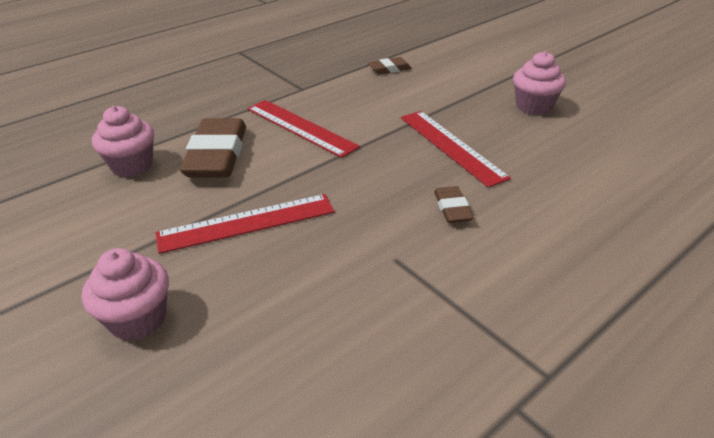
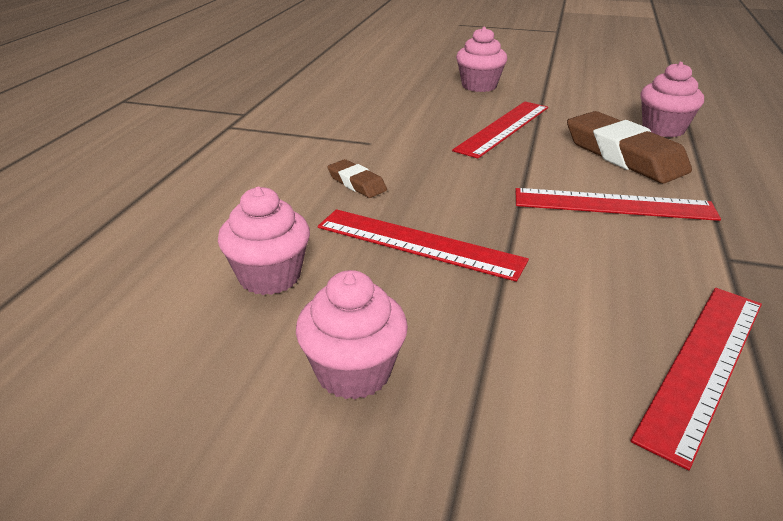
camera: 145 degrees right, 5 degrees down
(389, 69) = (703, 365): brown eraser -> red ruler
(558, 157) = (270, 277): none -> pink cupcake

